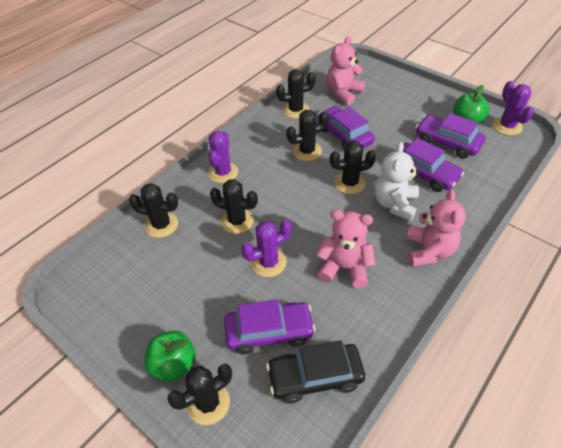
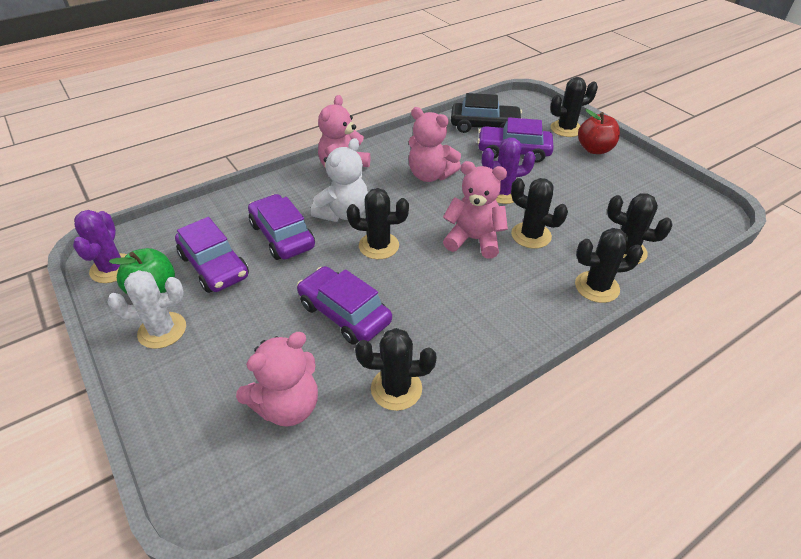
camera: 165 degrees left, 5 degrees down
(174, 364) = (594, 149): green apple -> red apple
(223, 172) = (544, 299): purple cactus -> none
(281, 205) = (473, 240): none -> pink teddy bear
(307, 151) = (412, 302): black cactus -> black cactus (597, 287)
(344, 136) = (344, 313): purple car -> purple car turned 150 degrees clockwise
(436, 105) = (162, 330): none -> white cactus

